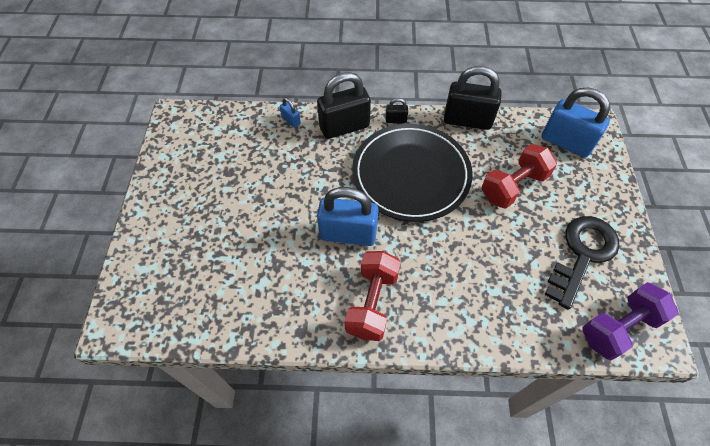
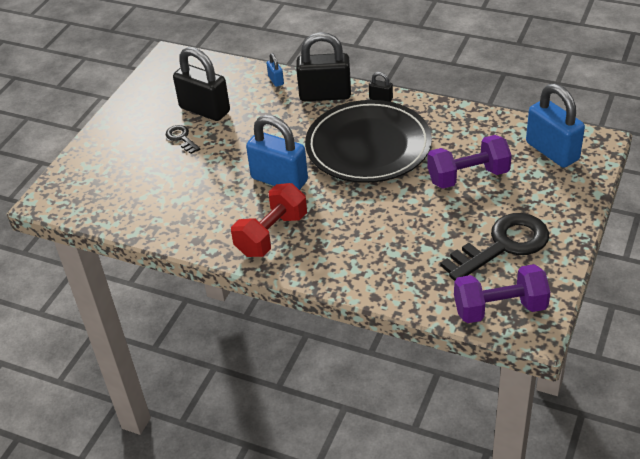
camera: 25 degrees right, 15 degrees down
(228, 208) = (181, 138): none -> black key
(467, 120) = (456, 112): black padlock -> black padlock (205, 110)
(513, 186) = (468, 176): red dumbbell -> purple dumbbell

